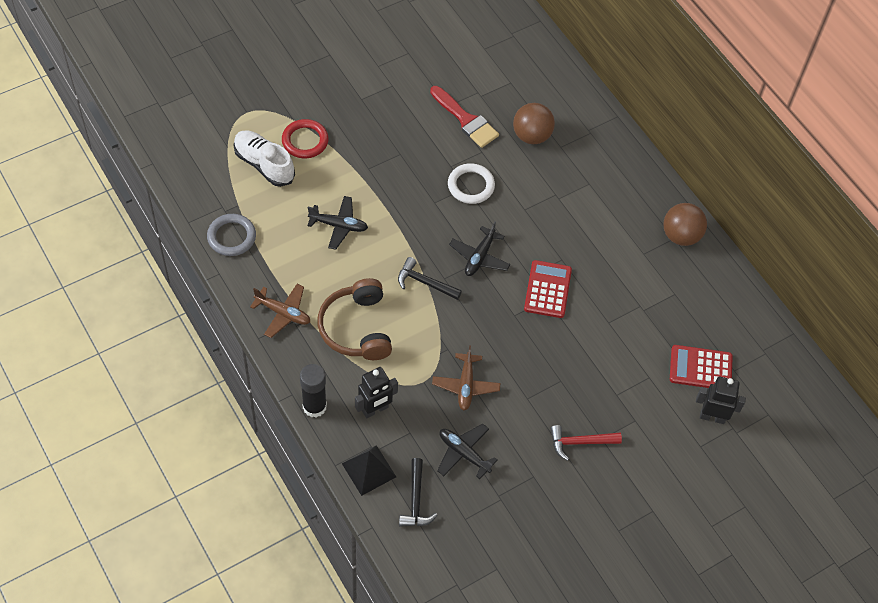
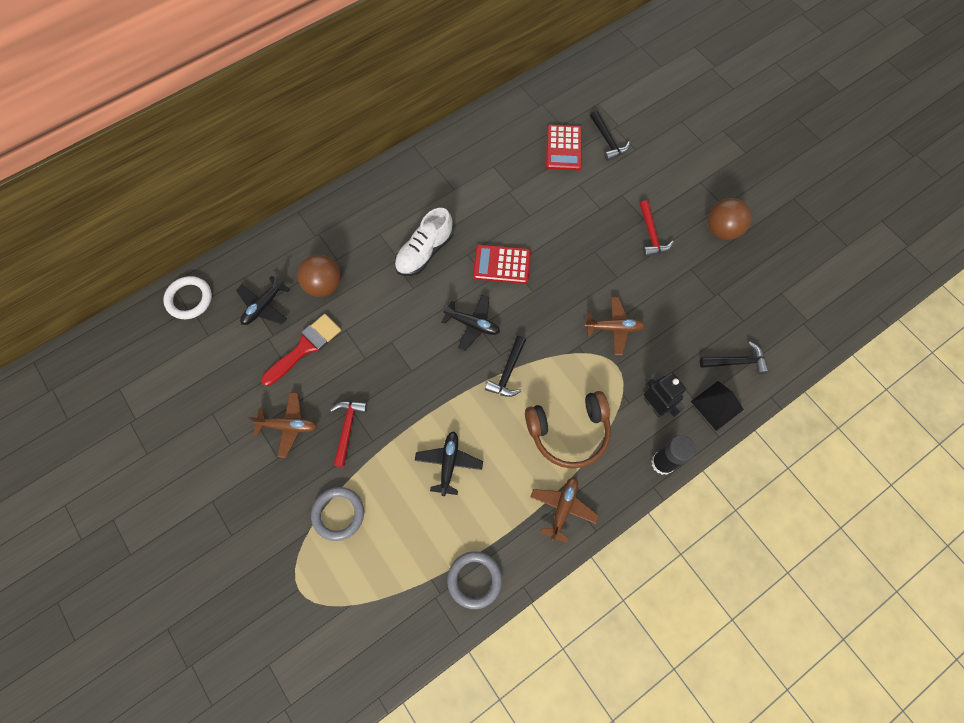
camera: 90 degrees left, 10 degrees up
(264, 164) = (373, 557): white shoe -> white shoe (424, 252)
(305, 141) = (338, 514): red ring -> grey ring
(382, 150) = (347, 428): none -> red hammer
(390, 106) = (288, 426): none -> brown plane
(464, 453) = (682, 325): black plane -> black plane (264, 306)
(471, 186) = (388, 337): white ring -> white ring (189, 299)
(681, 236) = (432, 161): brown ball -> brown ball (722, 230)
(712, 417) = (607, 141): black robot -> black hammer

